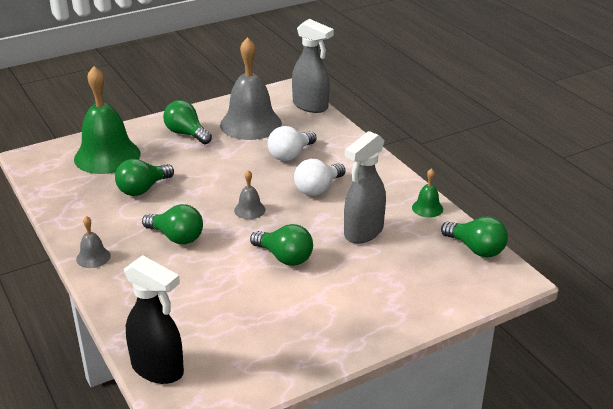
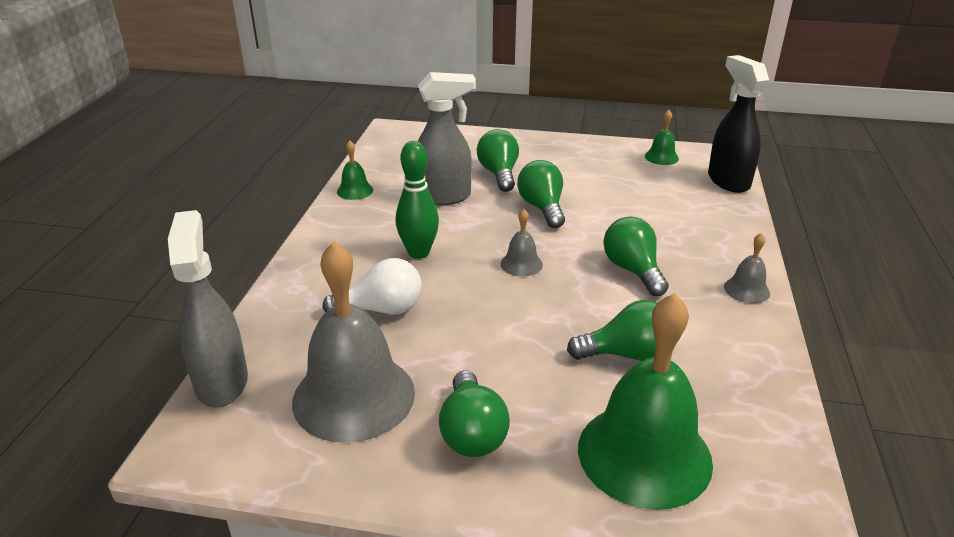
camera: 140 degrees left, 0 degrees up
(243, 373) = (661, 157): none -> green bell
(318, 189) = (418, 253): white light bulb -> green bowling pin
(476, 249) = (380, 152): green light bulb -> green light bulb (499, 174)

